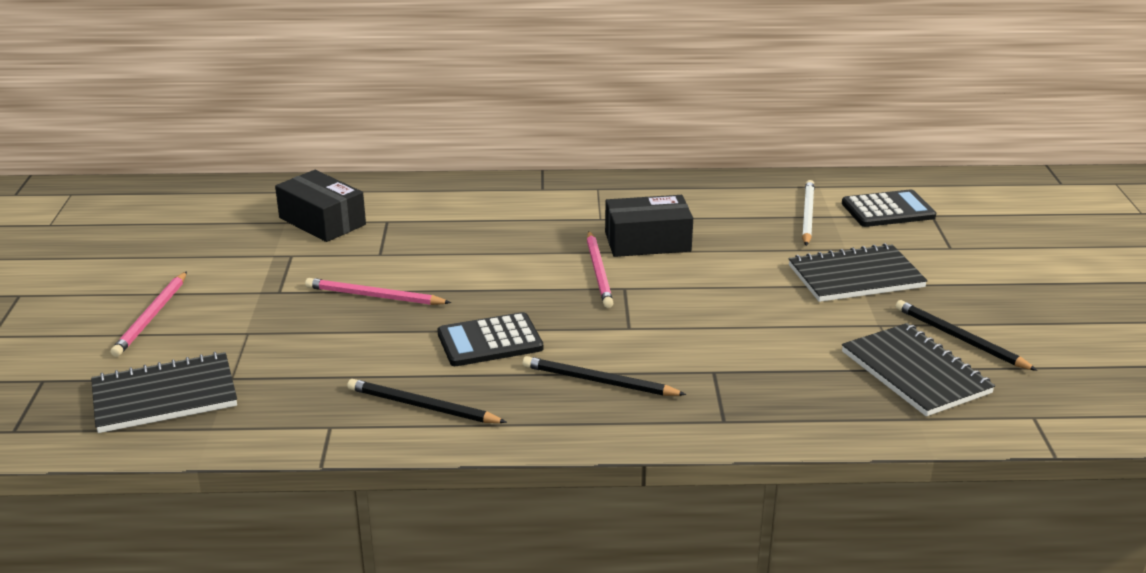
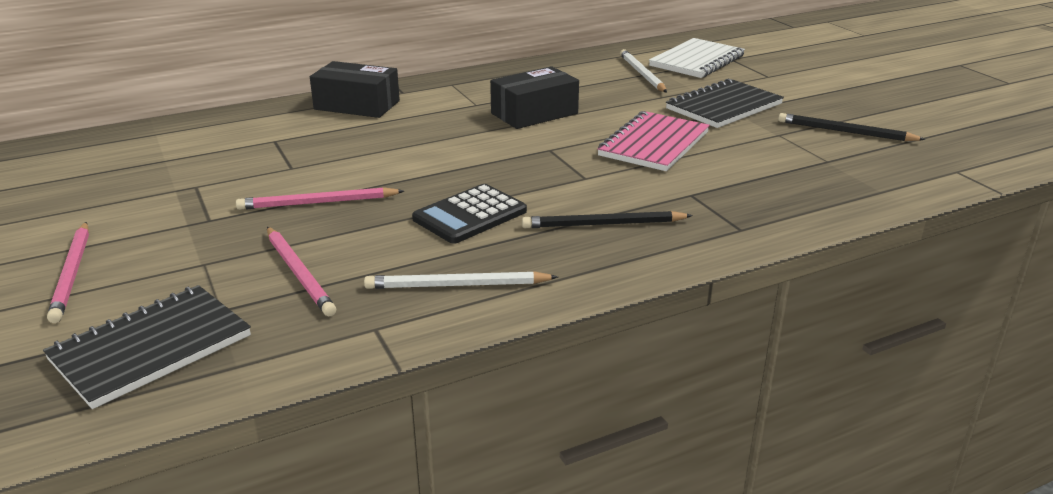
camera: 25 degrees left, 0 degrees up
(322, 221) = (206, 152): black box -> black box (357, 105)
(422, 406) = (457, 285): black pencil -> white pencil
(599, 272) = (515, 142): pink pencil -> pink pencil (299, 273)
(733, 306) = (654, 144): none -> pink notebook
(888, 210) = (697, 61): black calculator -> white notebook
(915, 372) = (842, 161): black notebook -> none

